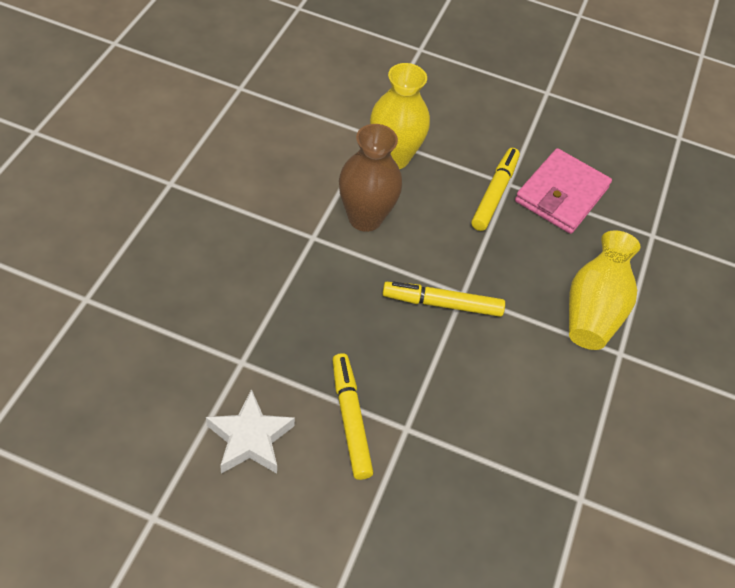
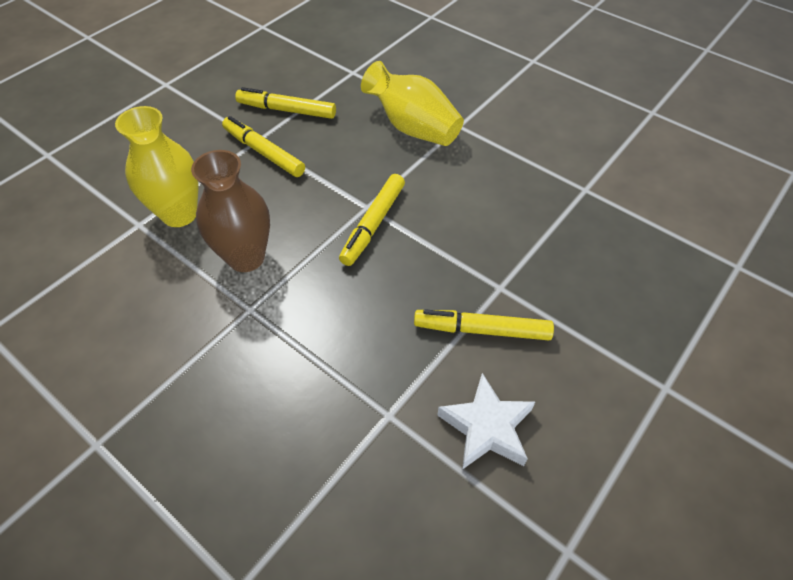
camera: 65 degrees left, 0 degrees up
(561, 195) = (287, 110): pink wallet -> yellow marker

